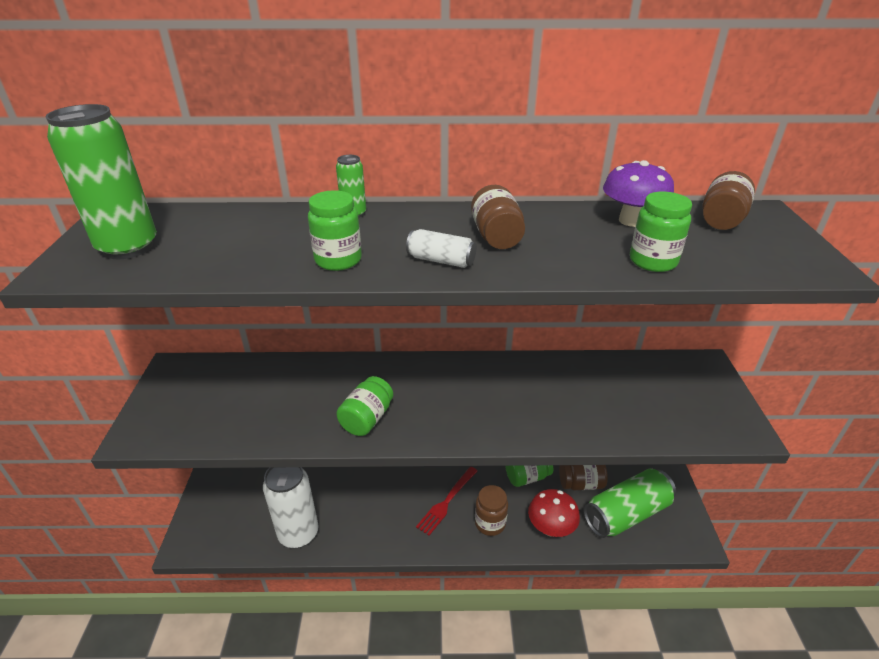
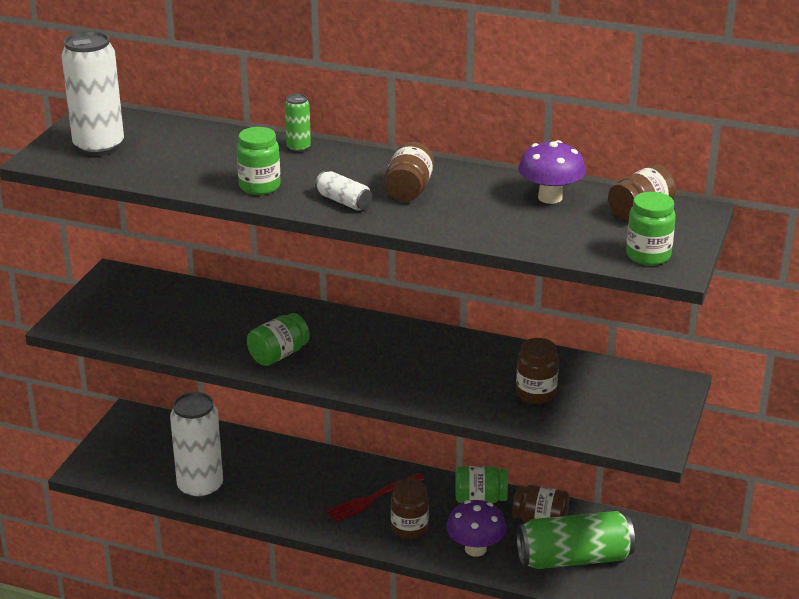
camera: 20 degrees right, 5 degrees down
(128, 247) = (99, 147): green can -> white can
(551, 528) = (475, 549): red mushroom -> purple mushroom
(613, 402) = (536, 393): none -> brown jar
(653, 261) = (525, 234): green jar -> green jar (648, 255)

